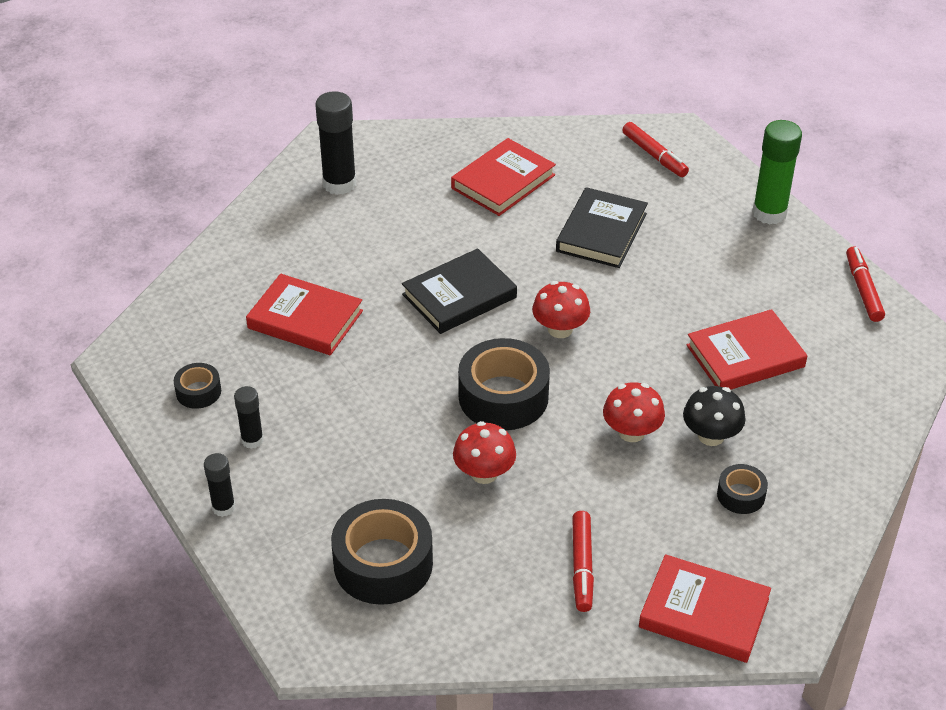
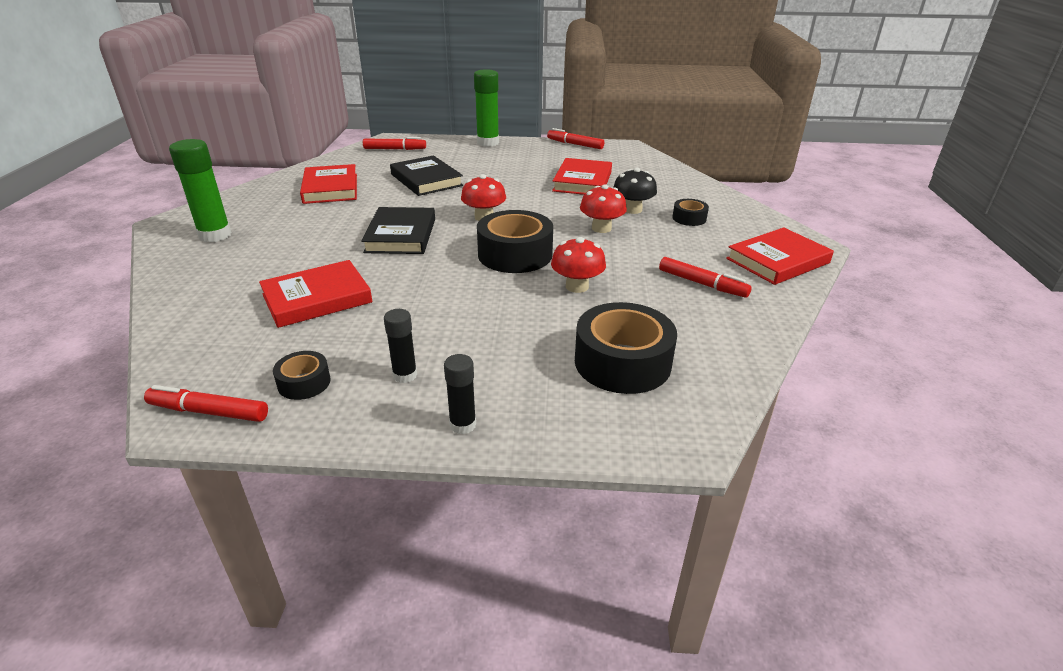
camera: 55 degrees left, 10 degrees down
(132, 368) = (209, 412): none -> red marker
(339, 184) = (215, 235): black glue stick -> green glue stick

